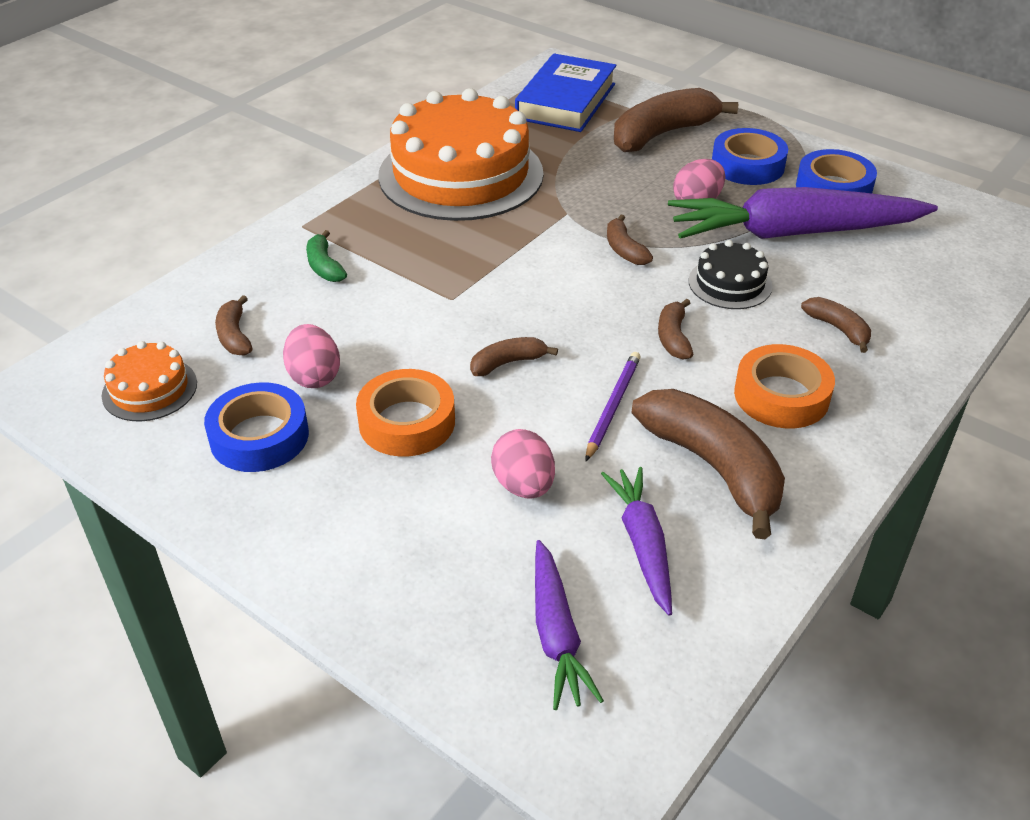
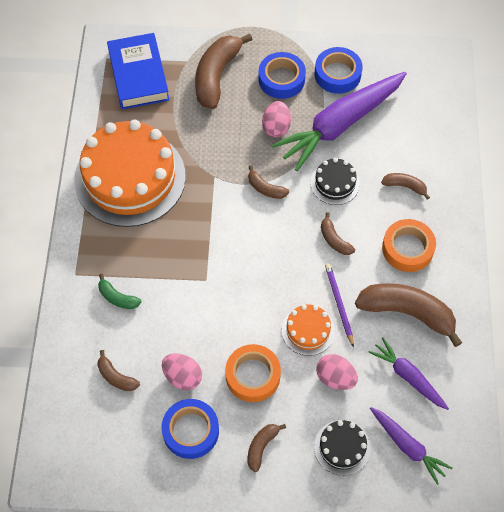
camera: 35 degrees left, 20 degrees up
(150, 389) = (107, 439): orange cake -> orange cake (308, 330)
(449, 574) = (342, 447): none -> black cake
(507, 363) = (269, 307): brown banana -> brown banana (261, 447)

